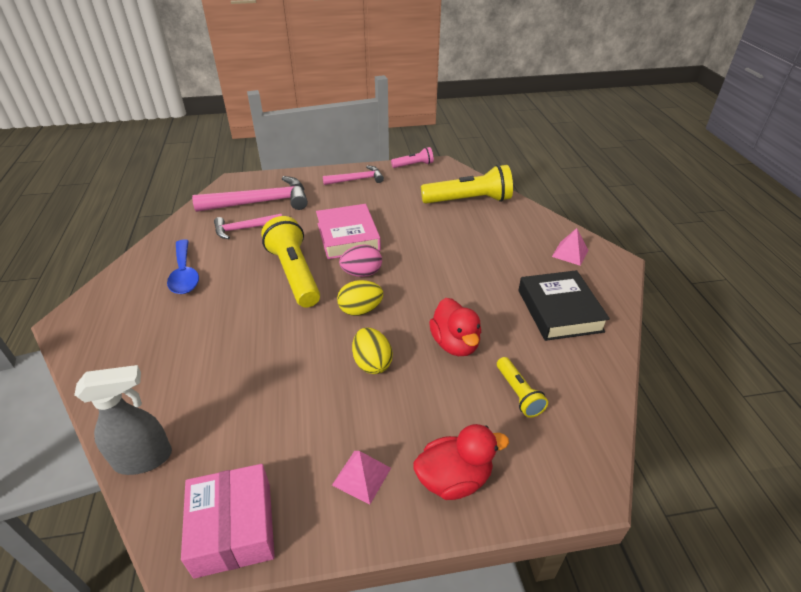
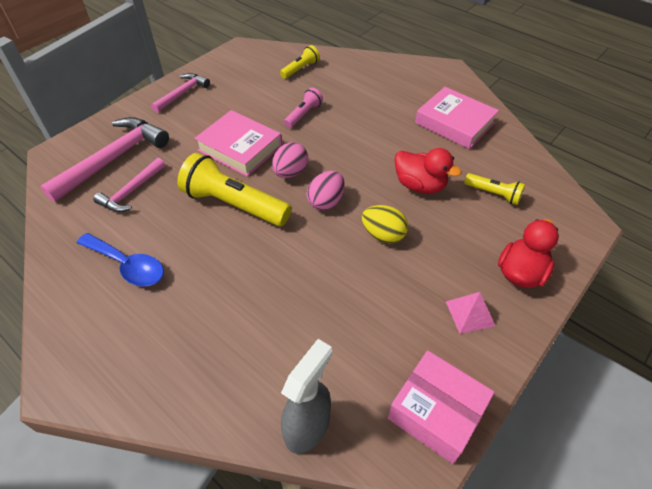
camera: 40 degrees left, 10 degrees up
(360, 310) = (326, 201): yellow egg -> pink egg
(413, 165) = (218, 58): pink flashlight -> pink flashlight (303, 114)
(468, 200) = (300, 69): yellow flashlight -> yellow flashlight, size x0.52
(559, 310) = (454, 123): black book -> pink book
(570, 253) = (416, 77): pink pyramid -> none

